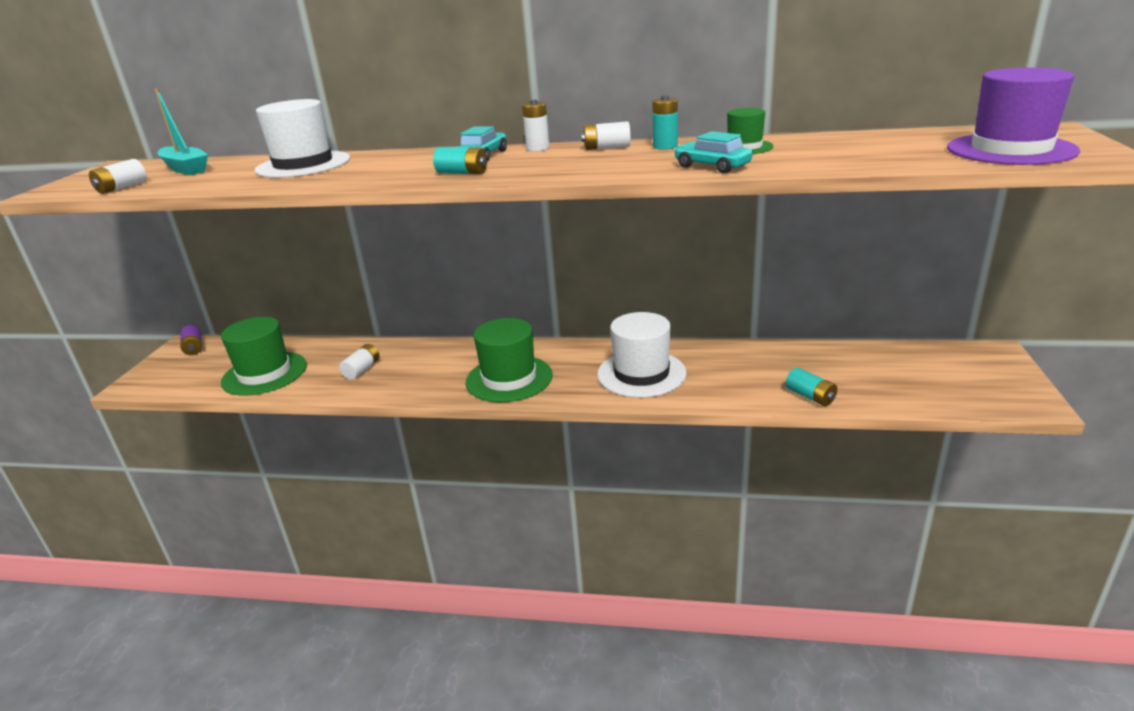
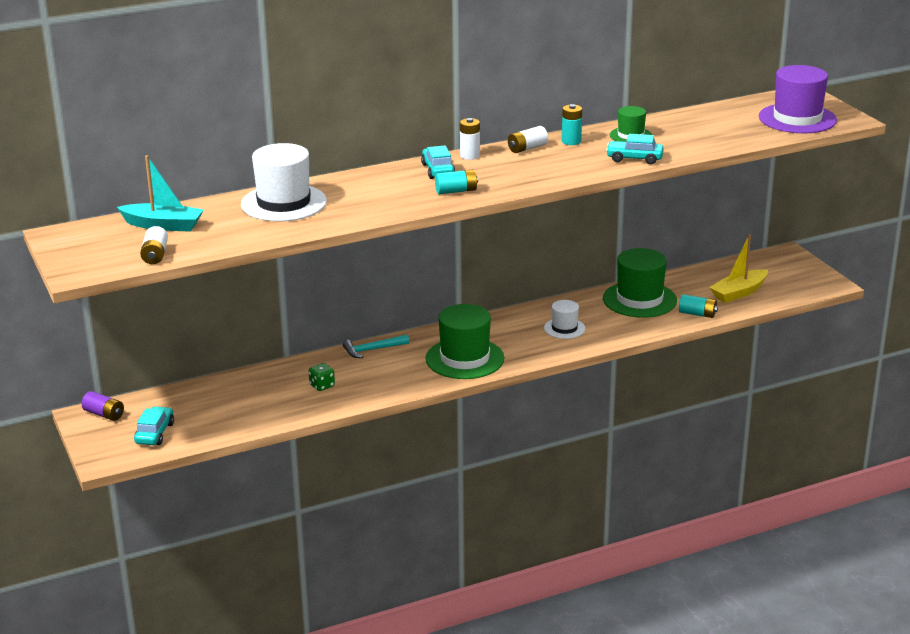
camera: 35 degrees left, 0 degrees up
(194, 374) = (155, 433): none -> turquoise car
(264, 373) = (230, 413): green hat -> green hat (639, 299)
(362, 370) = (322, 386): white battery -> green dice
(446, 348) = (373, 350): none -> turquoise hammer
(641, 373) = (564, 328): white hat -> white hat, size x0.54
(888, 384) = (739, 293): none -> yellow boat

